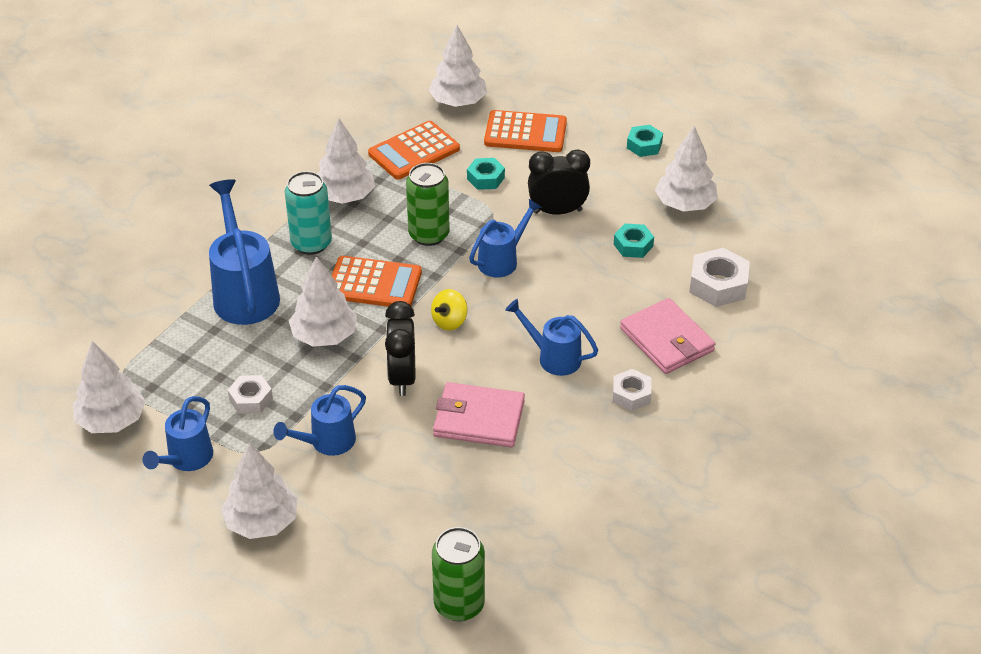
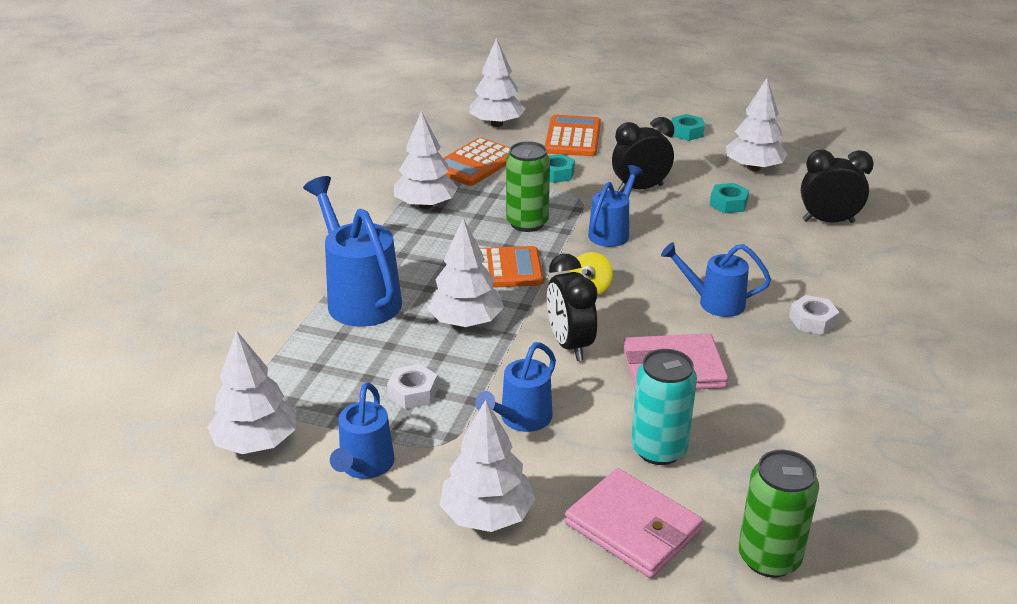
camera: 15 degrees left, 10 degrees down
(311, 243) = (410, 246): turquoise can -> turquoise can (658, 449)
(525, 133) = (573, 137): orange calculator -> orange calculator turned 75 degrees counterclockwise
(667, 340) = (813, 271): pink wallet -> pink wallet (633, 527)
(718, 285) = (828, 221): white nut -> black clock

